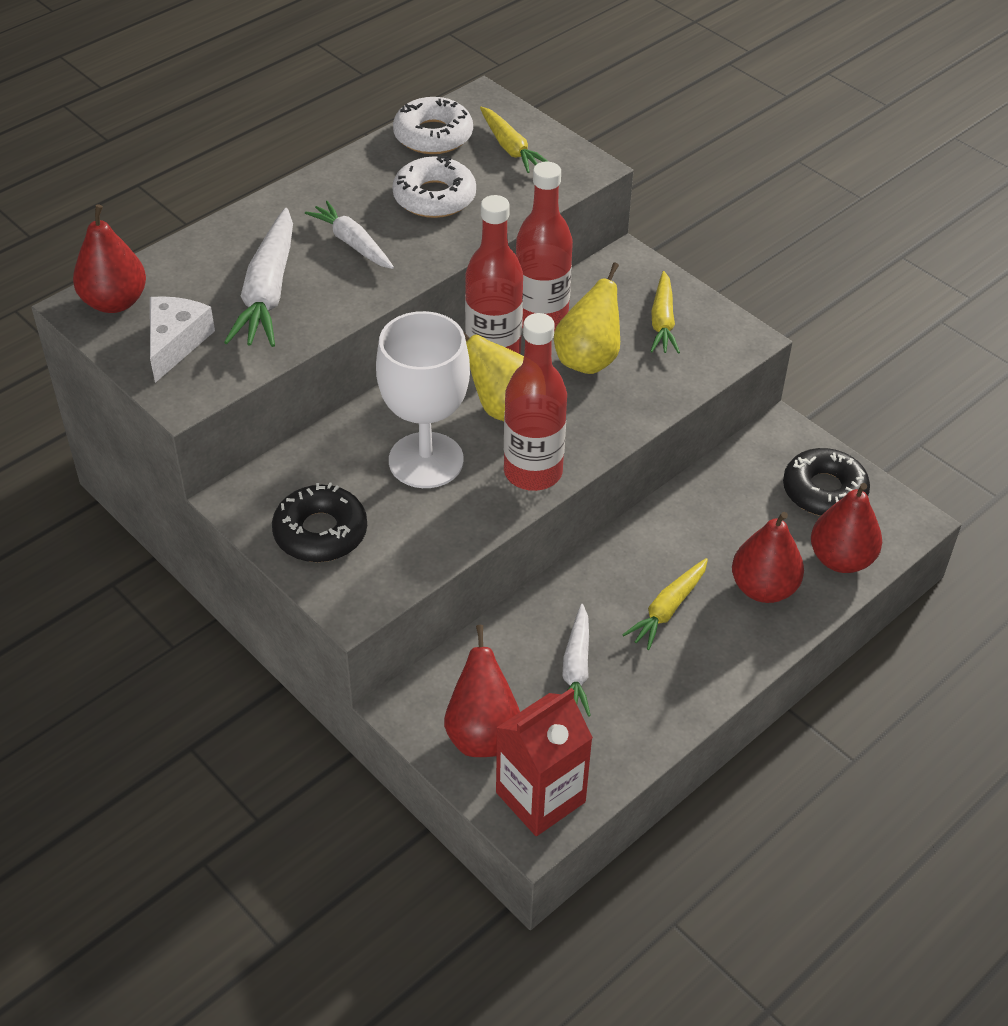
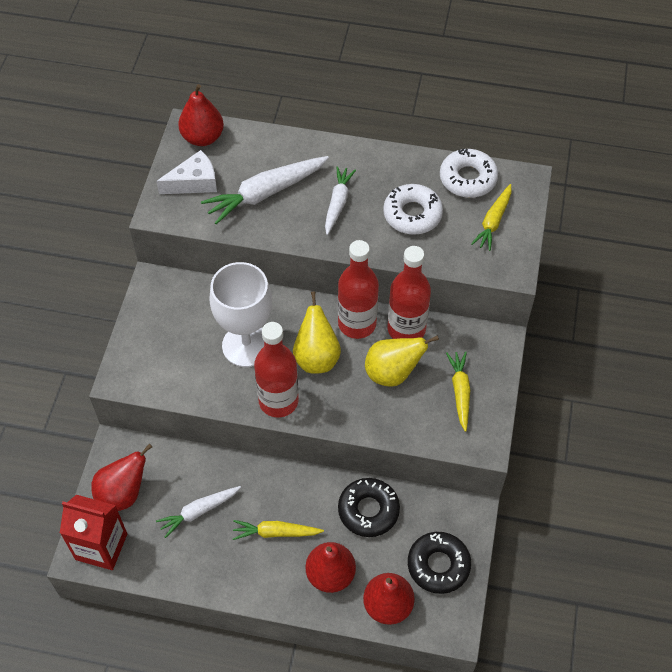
camera: 55 degrees right, 10 degrees up
(320, 532) = (158, 332): black donut -> black donut (368, 510)
(662, 321) = (460, 392): yellow carrot -> yellow carrot turned 120 degrees clockwise

